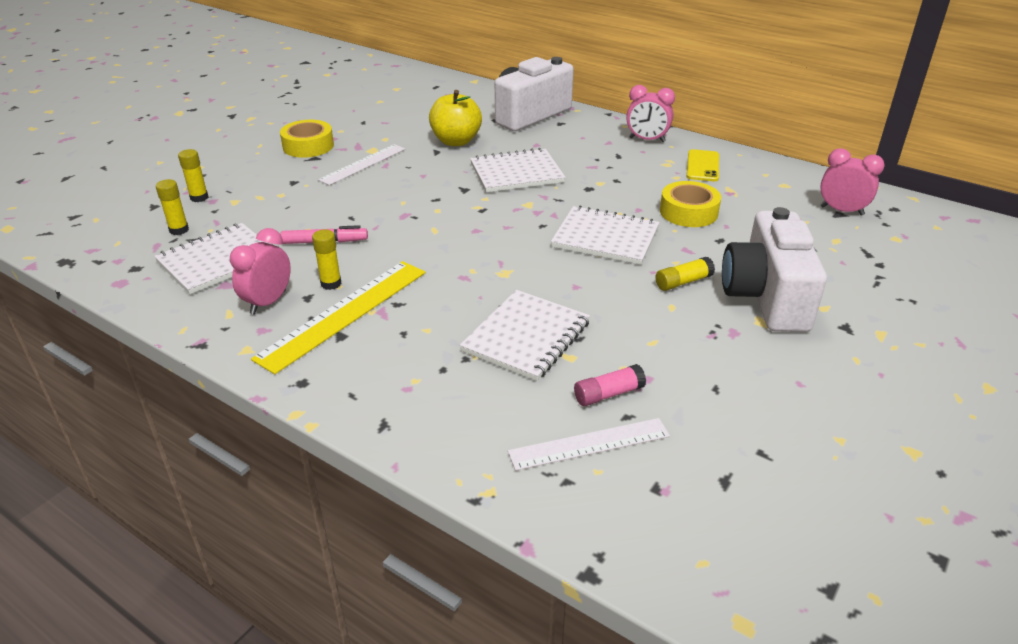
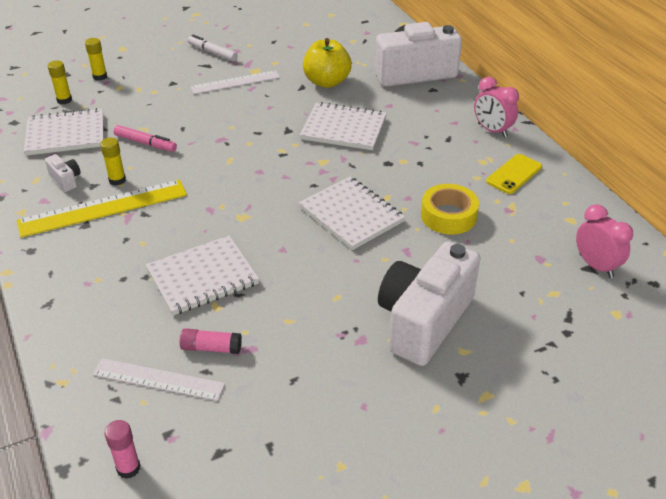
camera: 30 degrees right, 5 degrees up
(268, 302) = (66, 180): pink clock -> white camera
(308, 146) = (212, 53): yellow tape -> white marker
(656, 538) = (128, 468): none -> pink glue stick
(683, 282) = (370, 279): yellow glue stick -> none

